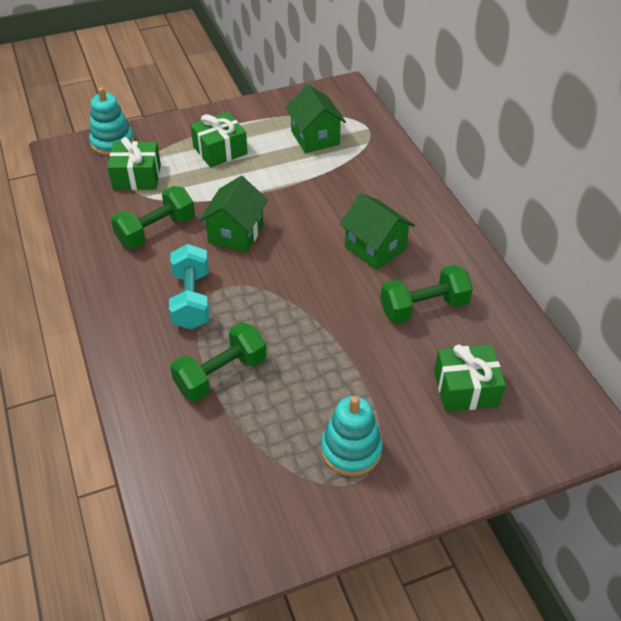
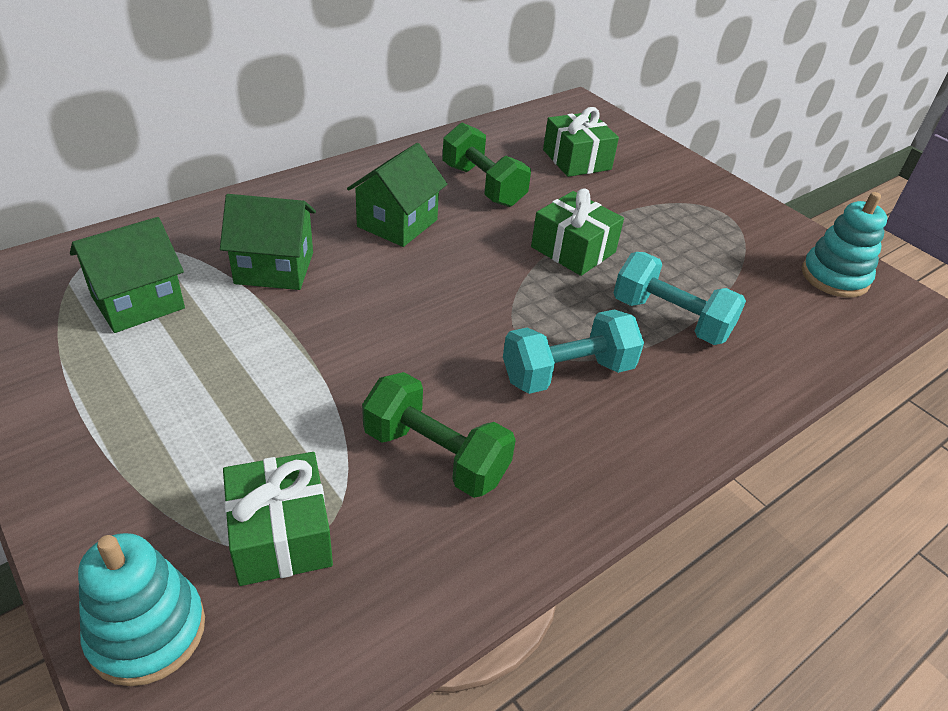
camera: 110 degrees left, 5 degrees down
(220, 150) = (178, 419): green gift -> green gift (573, 249)
(221, 374) = (670, 319): green dumbbell -> turquoise dumbbell
(236, 233) = (410, 353): green house -> green house (274, 268)
(351, 450) = (693, 217): turquoise stacking toy -> turquoise stacking toy (834, 277)

